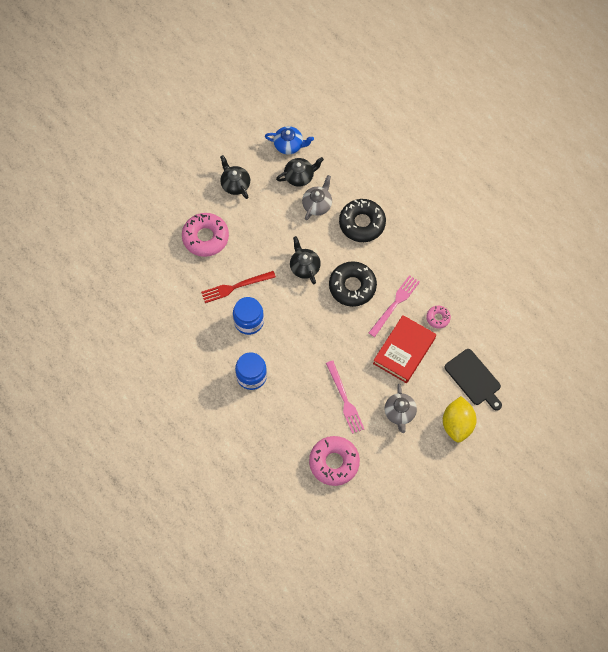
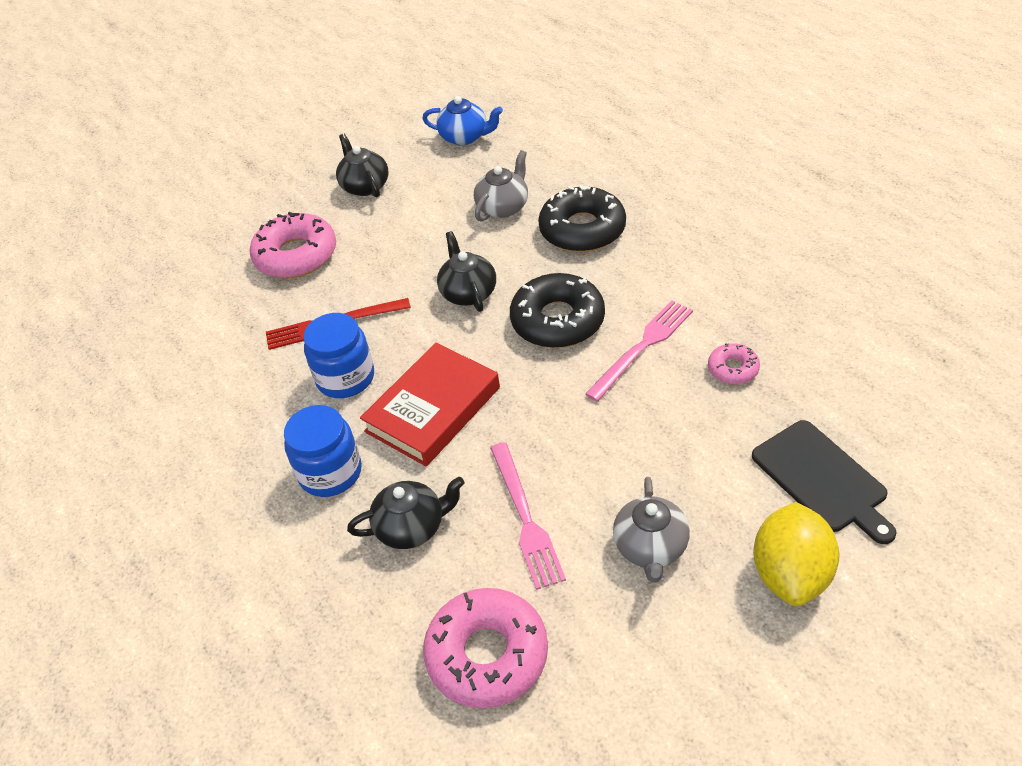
camera: 10 degrees right, 20 degrees down
(299, 176) = (477, 173): black teapot -> black teapot (411, 527)
(404, 351) = (661, 426): red book -> red book (433, 409)

